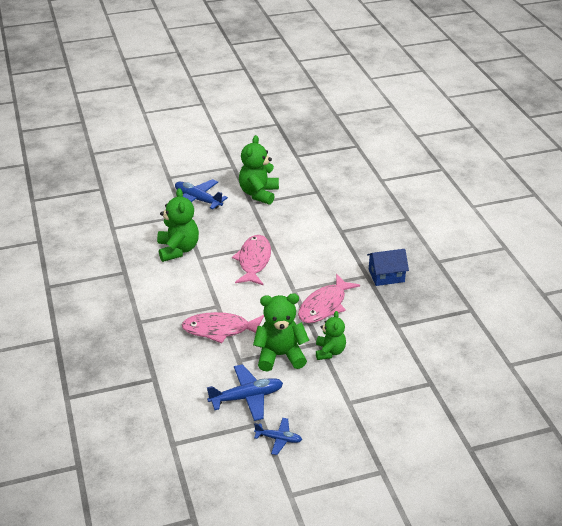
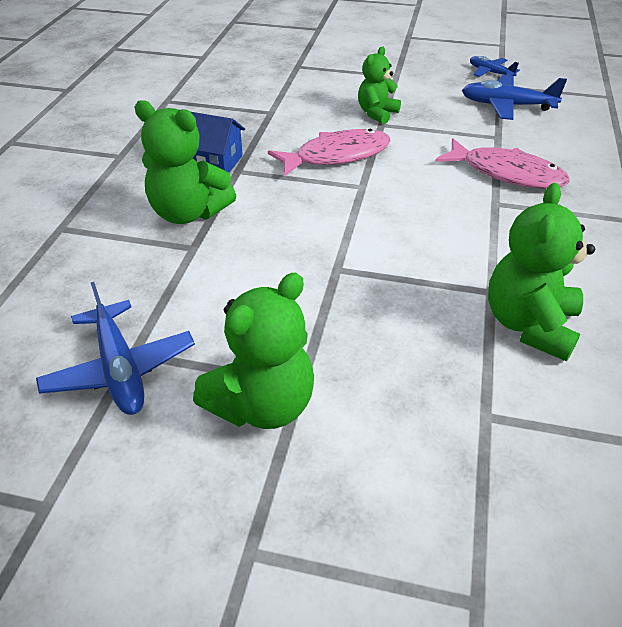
camera: 150 degrees left, 5 degrees up
(198, 200) = (425, 453): blue plane -> blue plane (120, 369)
(254, 261) = (391, 249): pink fish -> none
(280, 355) = (441, 127): green teddy bear -> green teddy bear (188, 213)

